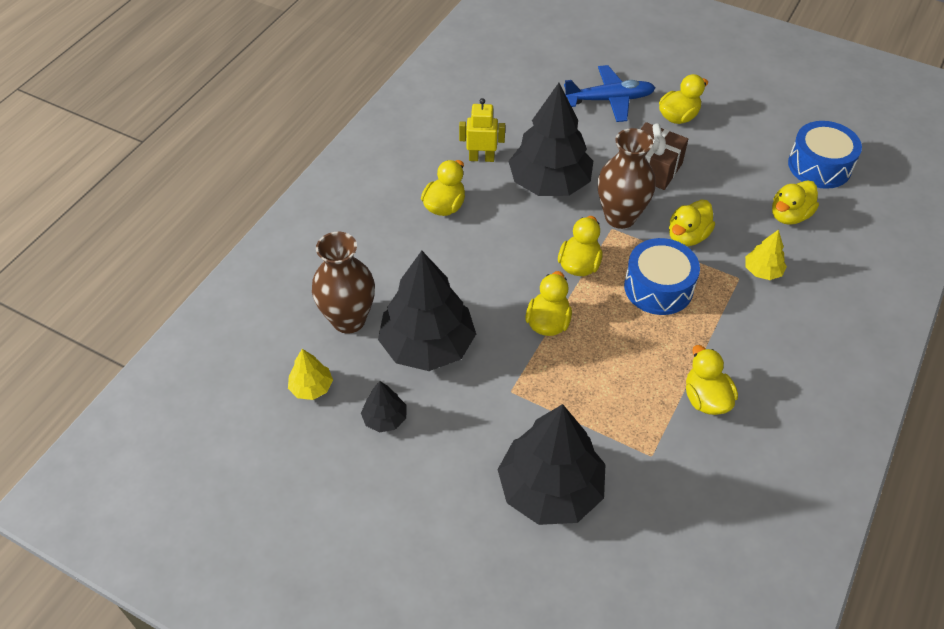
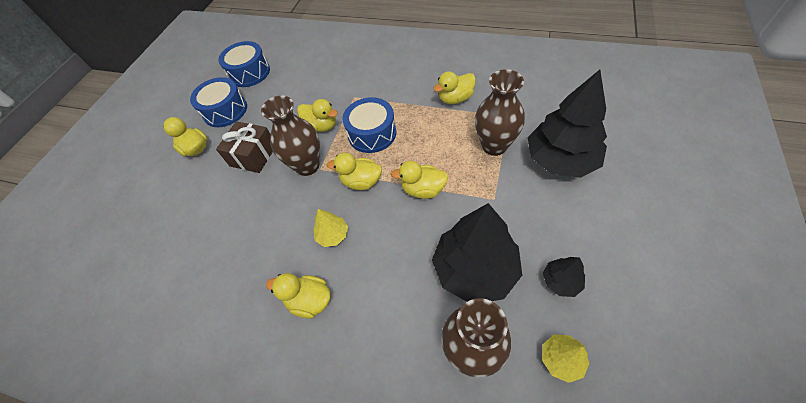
camera: 95 degrees left, 5 degrees up
(481, 158) = (242, 283): yellow robot -> none
(550, 183) = (273, 220): black tree -> none
(597, 419) = (494, 146): none -> brown vase
(609, 100) = (170, 197): blue plane -> none
(742, 142) = (225, 110): none -> blue drum
(762, 271) = (346, 87): yellow tree -> yellow tree (333, 235)
(789, 215) = (295, 81): yellow duck -> none

